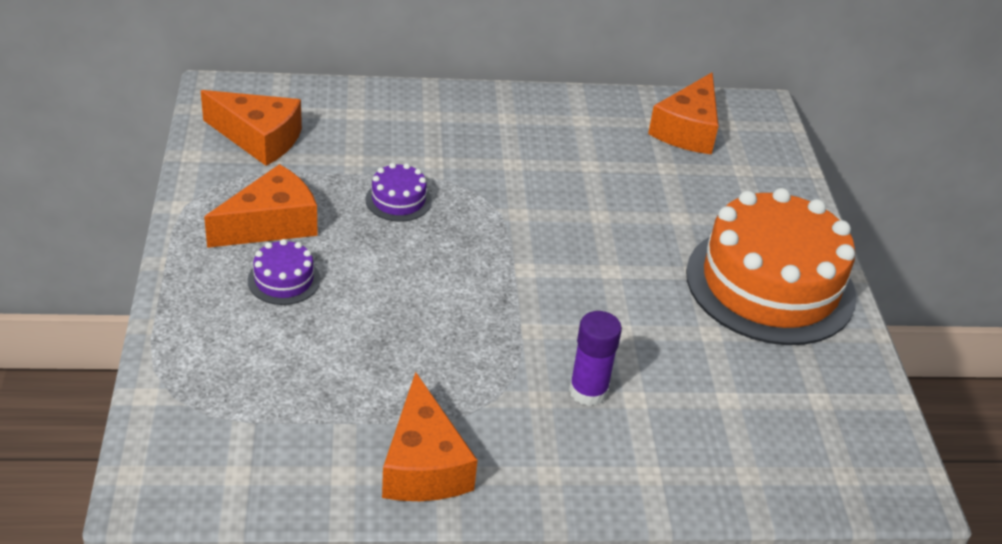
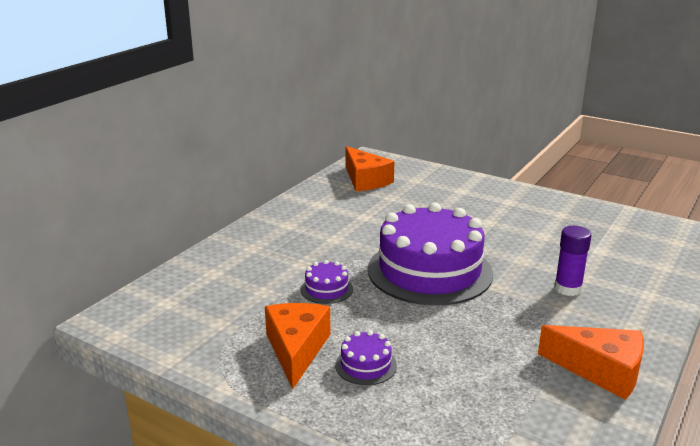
camera: 50 degrees left, 15 degrees down
(259, 138) = (189, 321): orange cheese -> none
(513, 261) = (429, 271): none -> purple cake
(770, 284) = (517, 207): orange cake -> none

